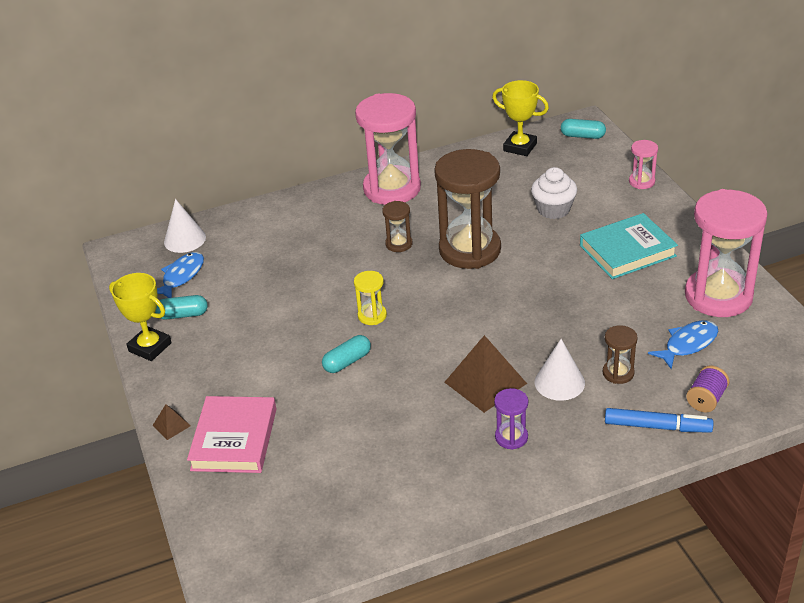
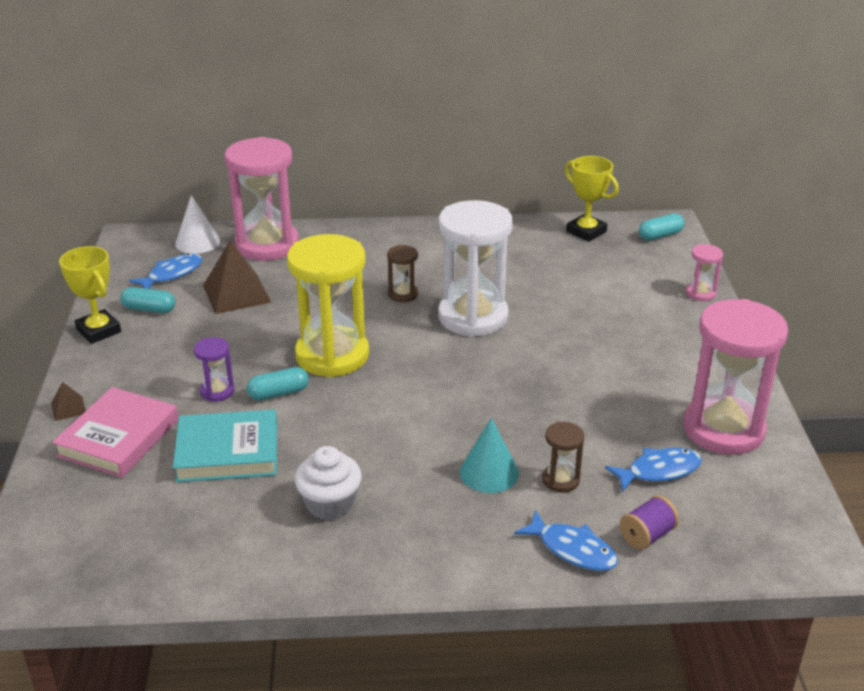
camera: 15 degrees right, 5 degrees down
(372, 316) = (332, 355): yellow hourglass -> yellow hourglass, size x2.26
(392, 189) = (429, 241): pink hourglass -> pink hourglass (267, 245)
(470, 250) = (473, 317): brown hourglass -> white hourglass
(485, 382) = (408, 451): brown pyramid -> brown pyramid (236, 293)
(511, 437) = (401, 515): purple hourglass -> purple hourglass (217, 391)
(553, 209) = (586, 298): white cupcake -> white cupcake (330, 504)
(559, 382) = (489, 472): white cone -> turquoise cone
(582, 136) = (660, 235): turquoise capsule -> turquoise capsule turned 60 degrees counterclockwise
(627, 251) = (644, 358): turquoise book -> turquoise book (227, 452)
(657, 427) = (572, 549): blue marker -> blue fish

